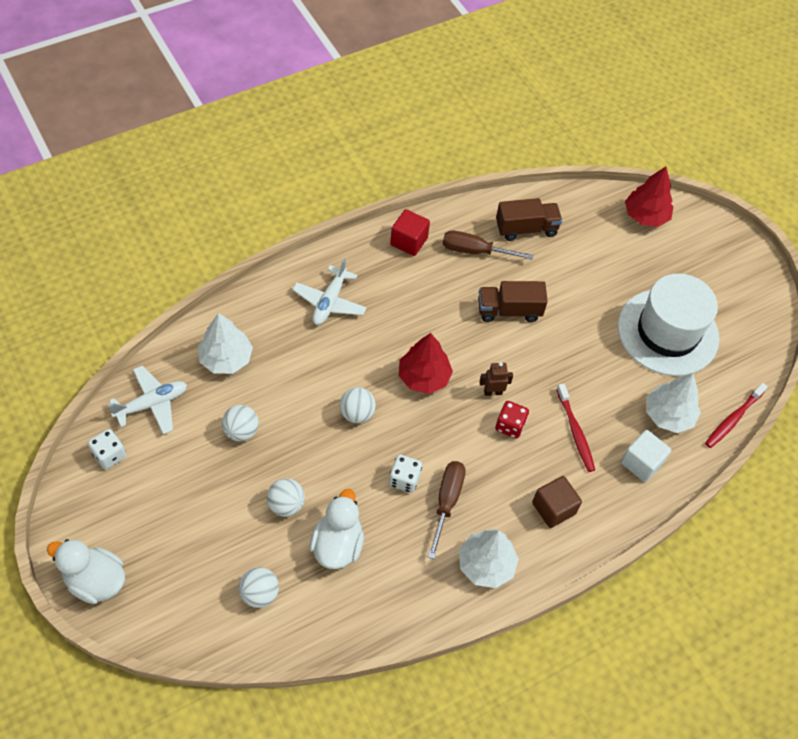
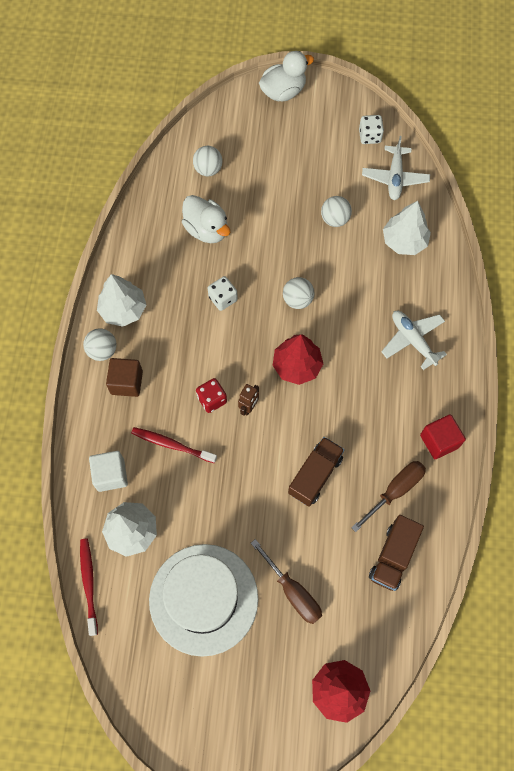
camera: 130 degrees right, 10 degrees up
(286, 505) = (258, 216): white ball -> white ball (102, 351)
(446, 502) = (185, 314): brown screwdriver -> brown screwdriver (292, 591)

